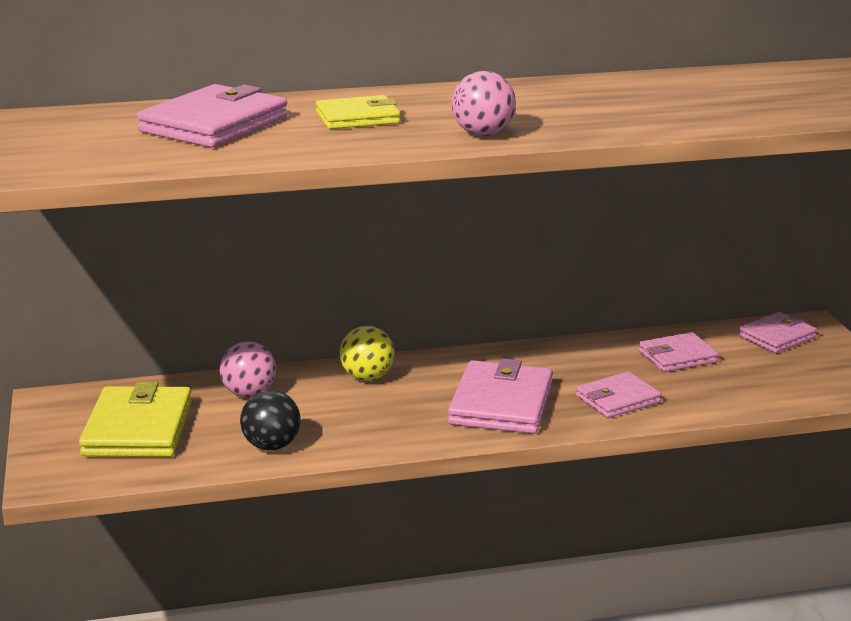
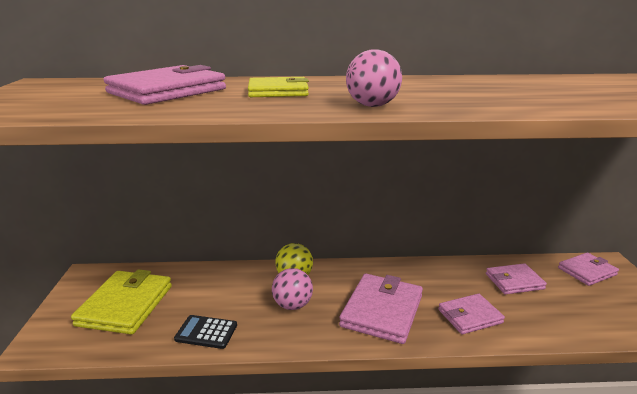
camera: 10 degrees right, 0 degrees up
(249, 394) = (212, 283): pink ball -> pink ball (292, 305)
(271, 446) = (206, 332): black ball -> black calculator

